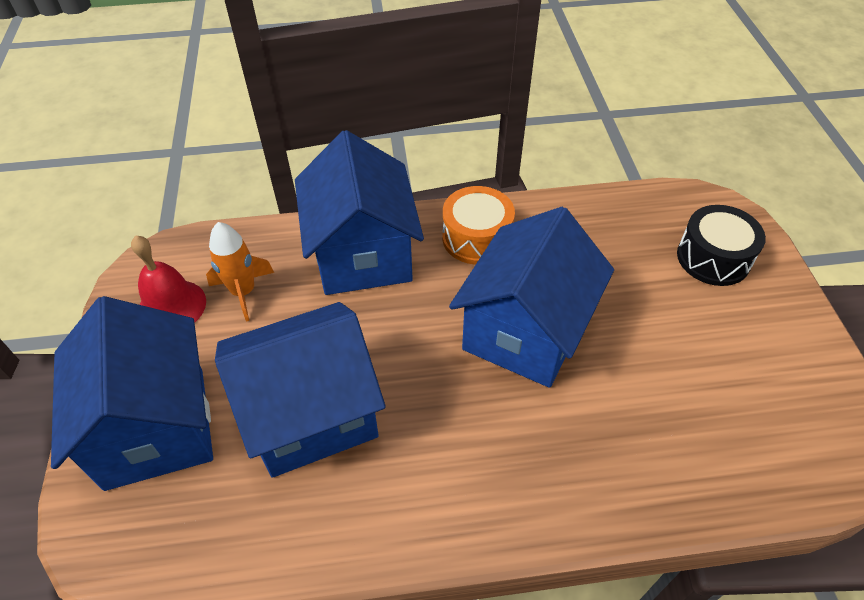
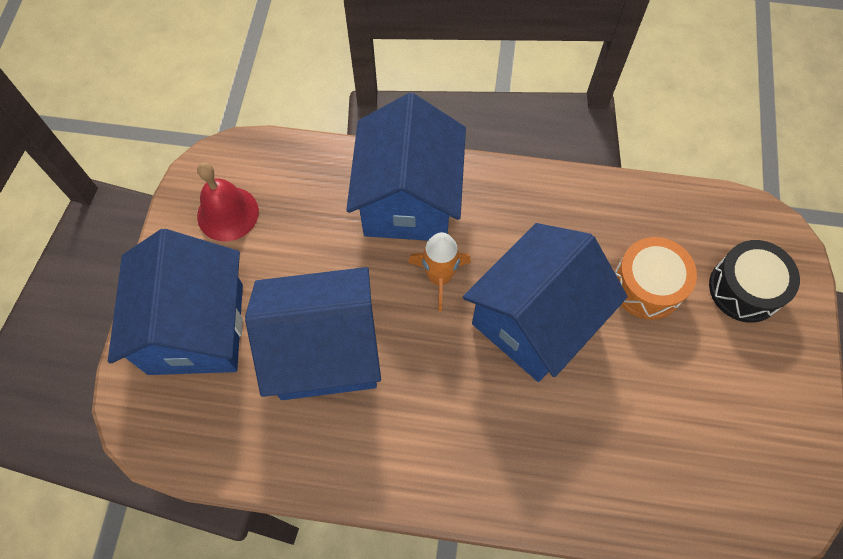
camera: 15 degrees right, 15 degrees up
(243, 292) = (292, 214): orange rocket -> orange rocket (439, 277)
(476, 238) = (520, 209): orange drum -> orange drum (647, 286)

